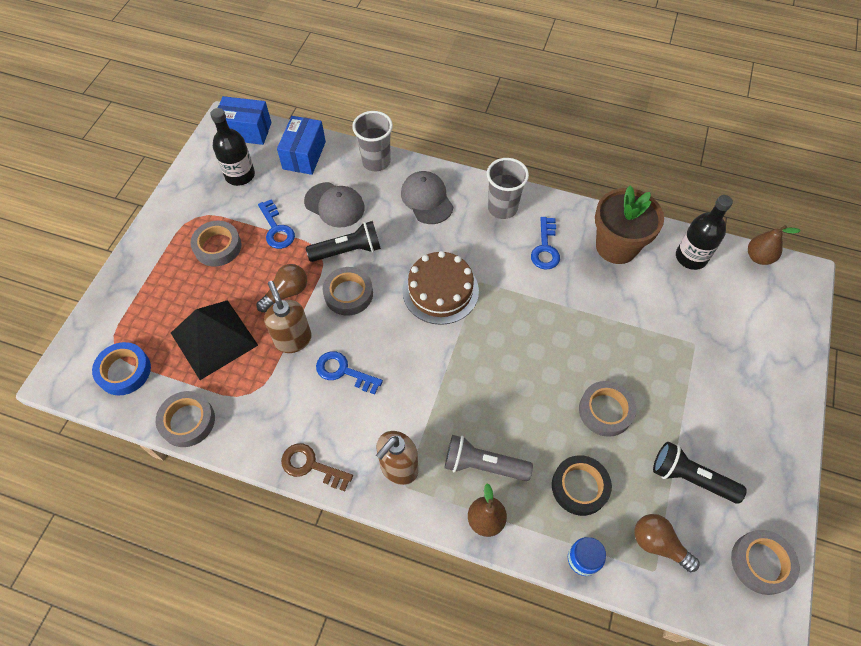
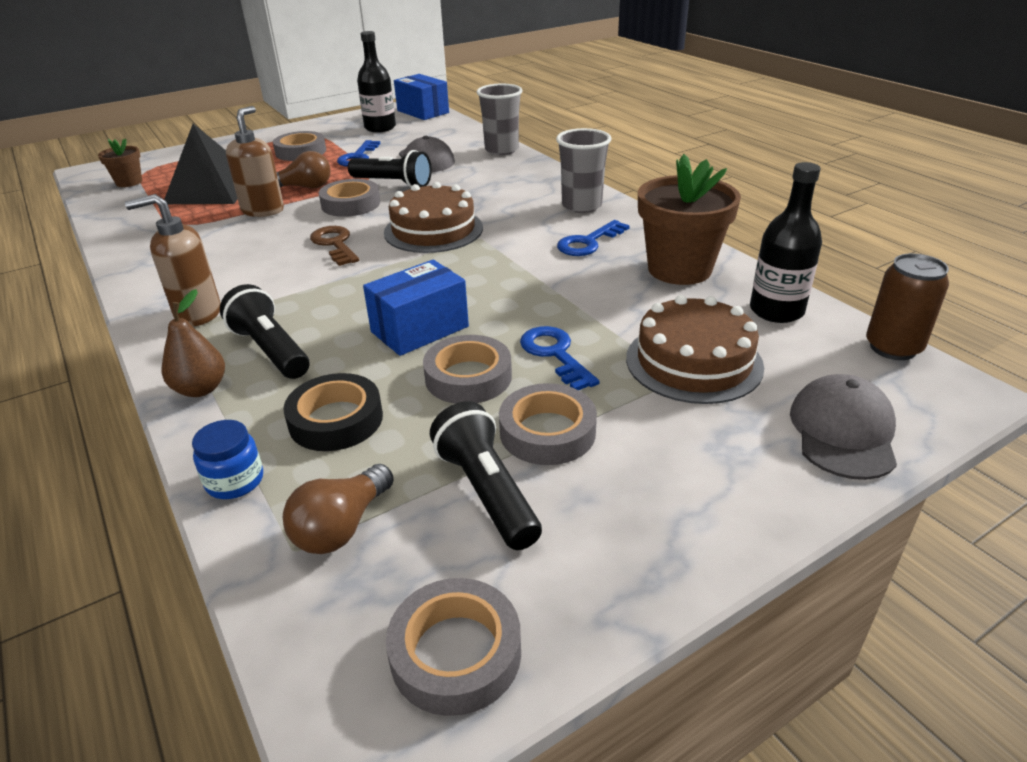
camera: 40 degrees right, 25 degrees down
(124, 371) = (129, 182): blue tape -> brown flower pot
(187, 421) = (114, 219): grey tape -> grey tape (547, 432)
(304, 155) = (446, 132): blue box -> blue box (420, 329)
(311, 466) = (139, 279): brown key -> brown key (335, 244)
(343, 371) = (266, 241): blue key -> blue key (555, 354)
(427, 199) = (513, 180): grey cap -> grey cap (843, 432)
(483, 465) = (270, 350): grey flashlight -> black flashlight
(658, 544) = (341, 527): brown light bulb -> brown light bulb turned 135 degrees counterclockwise
(690, 326) = (693, 362): none -> brown cake
(758, 257) = (893, 348): brown pear -> brown can

